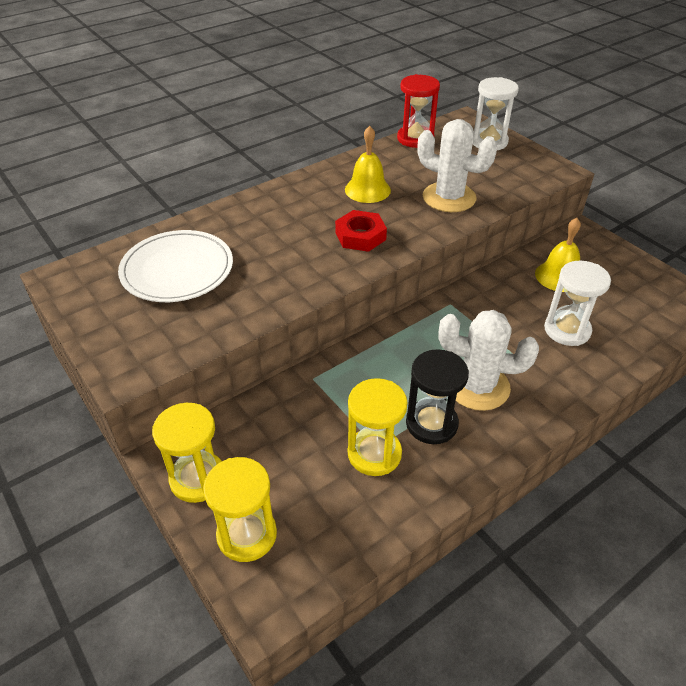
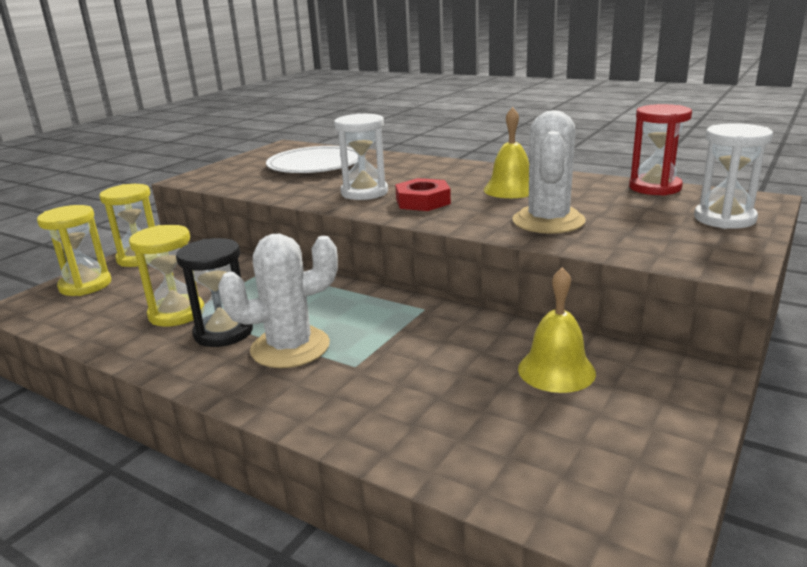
camera: 70 degrees right, 20 degrees down
(477, 386) = (290, 347): white cactus -> white cactus turned 75 degrees clockwise
(567, 330) = (436, 393): white hourglass -> white hourglass (364, 192)

